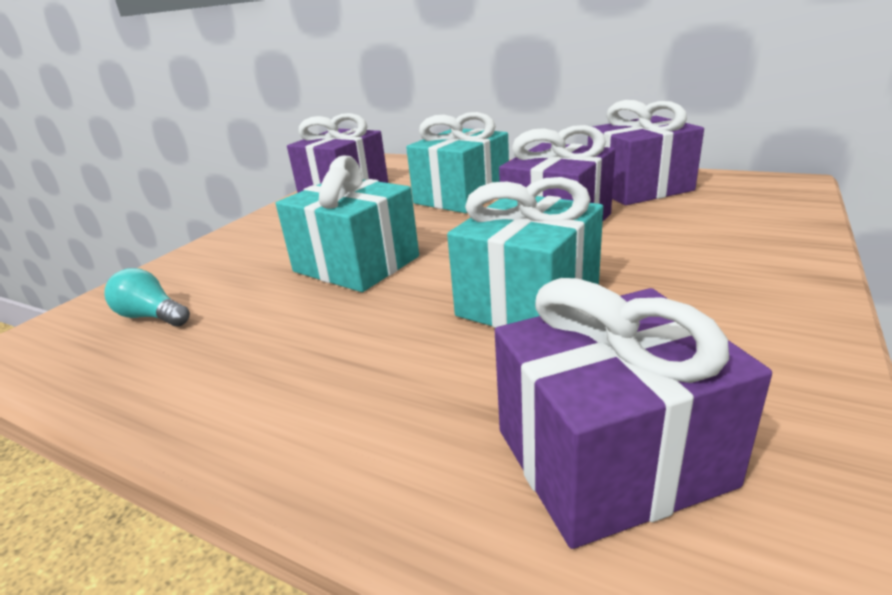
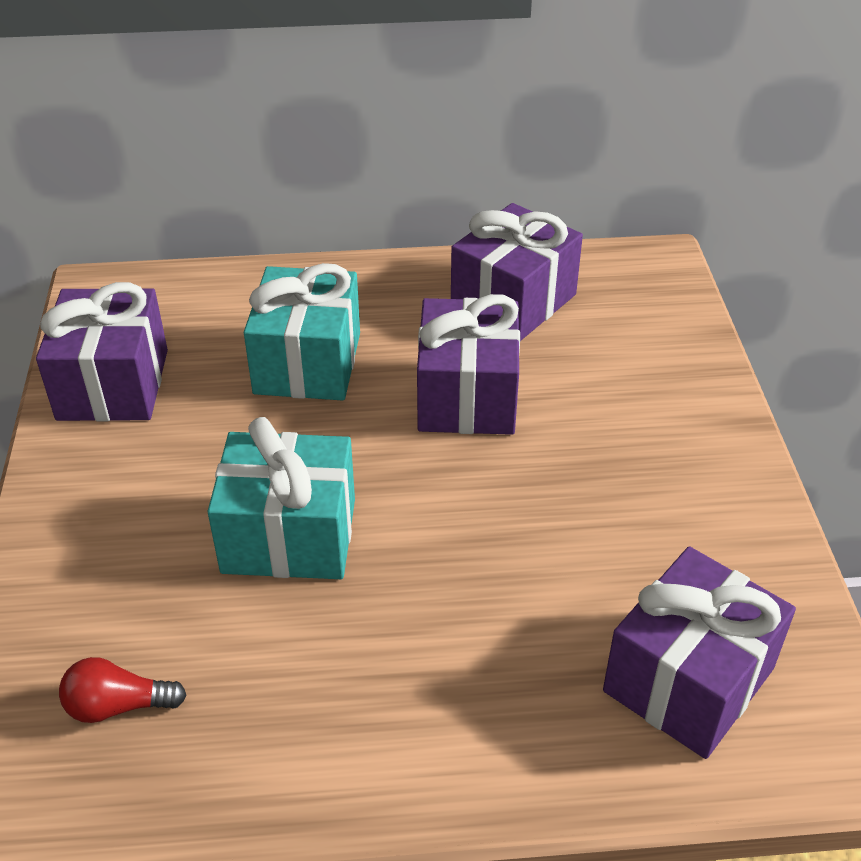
camera: 35 degrees left, 15 degrees up
(152, 316) = (118, 706): turquoise light bulb -> red light bulb
(528, 301) = (522, 534): turquoise gift -> none

